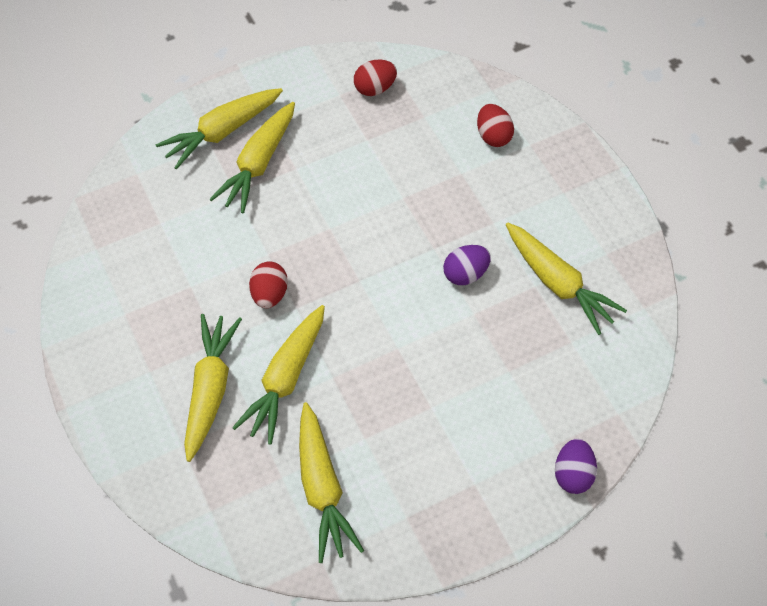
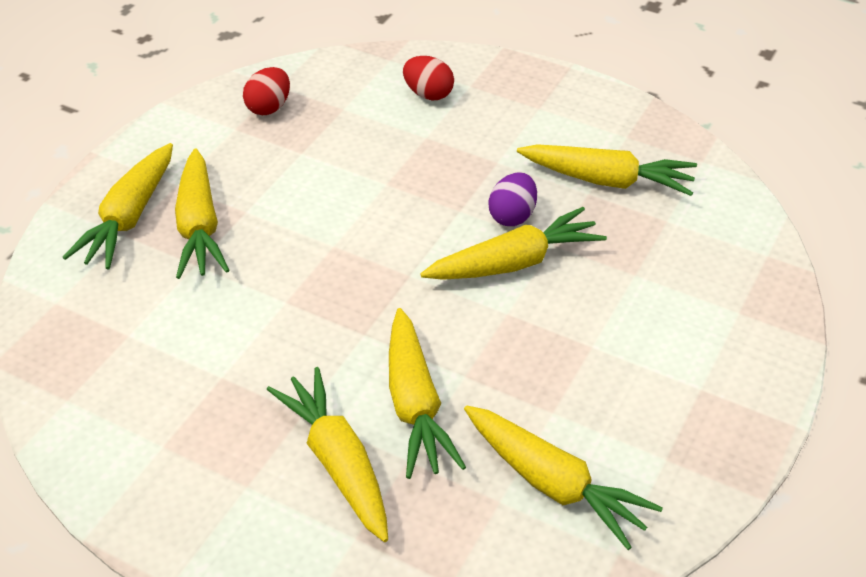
camera: 35 degrees left, 15 degrees down
(270, 294) = (322, 336): red egg -> none
(435, 312) = (514, 262): none -> yellow carrot
(572, 473) = (779, 326): purple egg -> none

